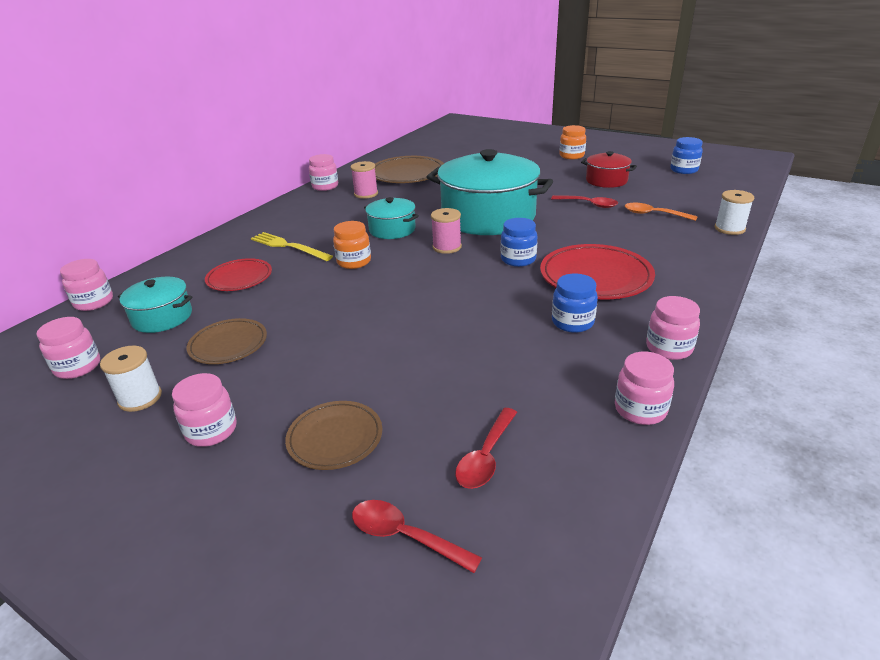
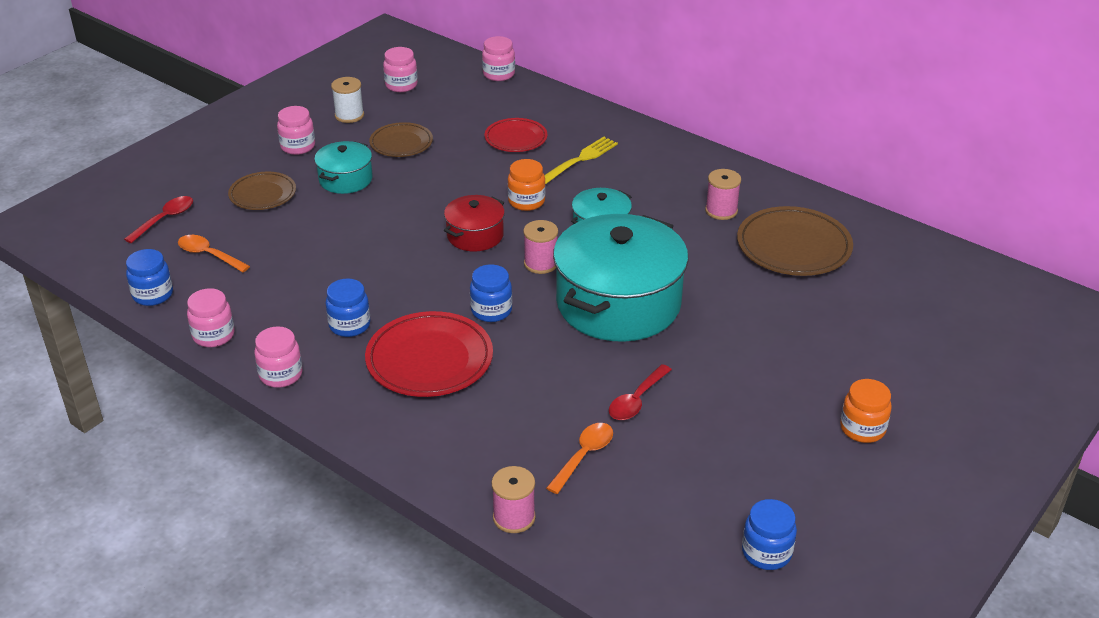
camera: 95 degrees right, 5 degrees up
(162, 317) = (459, 109): turquoise pot -> turquoise pot (345, 179)
(325, 186) = (755, 179): pink jar -> none
(486, 457) = (208, 255): red spoon -> orange spoon
(593, 491) = (153, 295): none -> blue jar
(606, 180) = (730, 442): red pot -> red pot (475, 235)
(729, 228) = (514, 517): white spool -> pink spool

